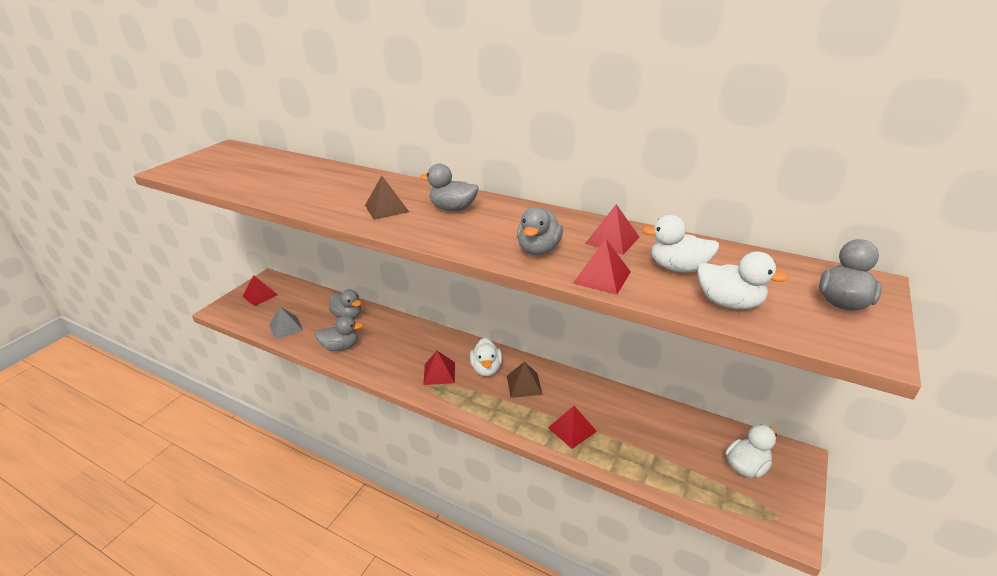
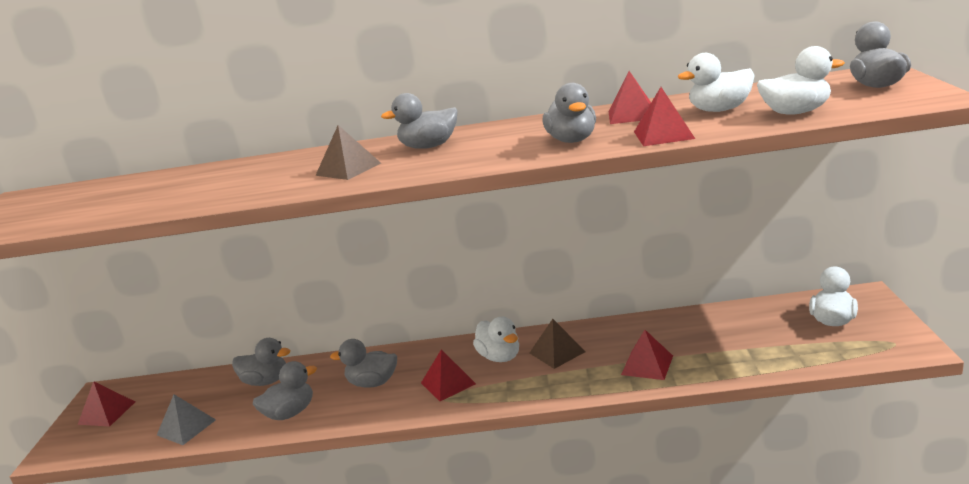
camera: 25 degrees left, 10 degrees down
(399, 348) = (373, 383): none -> grey duck

